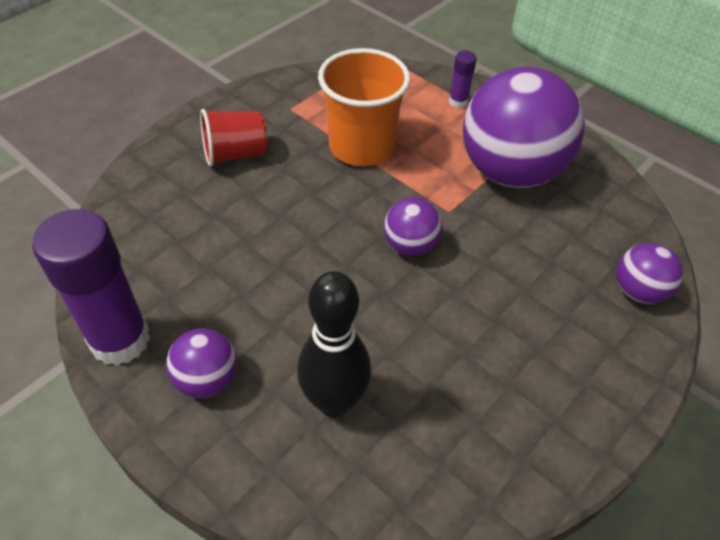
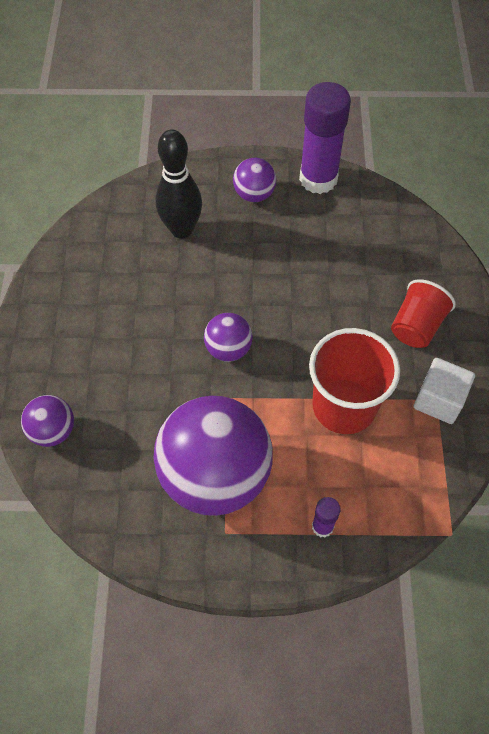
camera: 140 degrees right, 10 degrees up
(289, 107) = (439, 400): none -> white cube
(361, 147) = (344, 406): orange cup -> red cup

